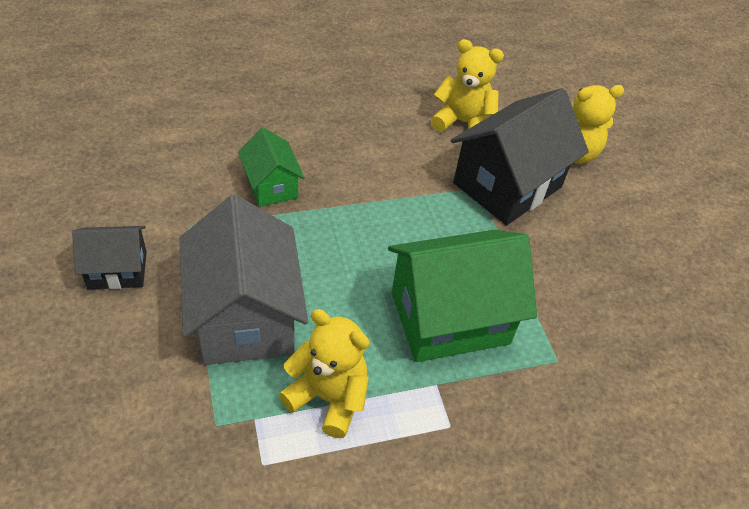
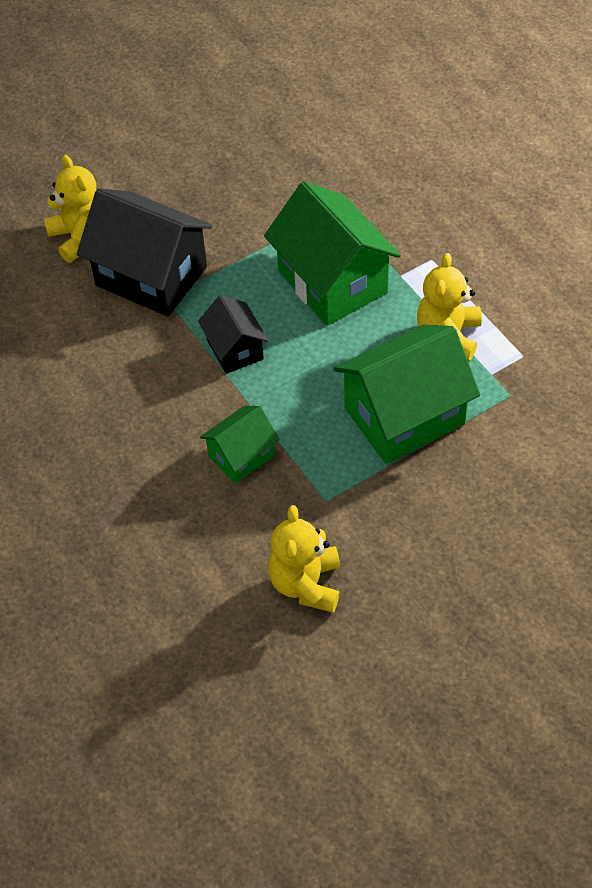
camera: 100 degrees left, 5 degrees up
(117, 270) = (406, 530): black house -> black house (235, 349)
(245, 316) = (404, 416): grey house -> green house
(463, 122) = (71, 330): yellow teddy bear -> yellow teddy bear (306, 584)

